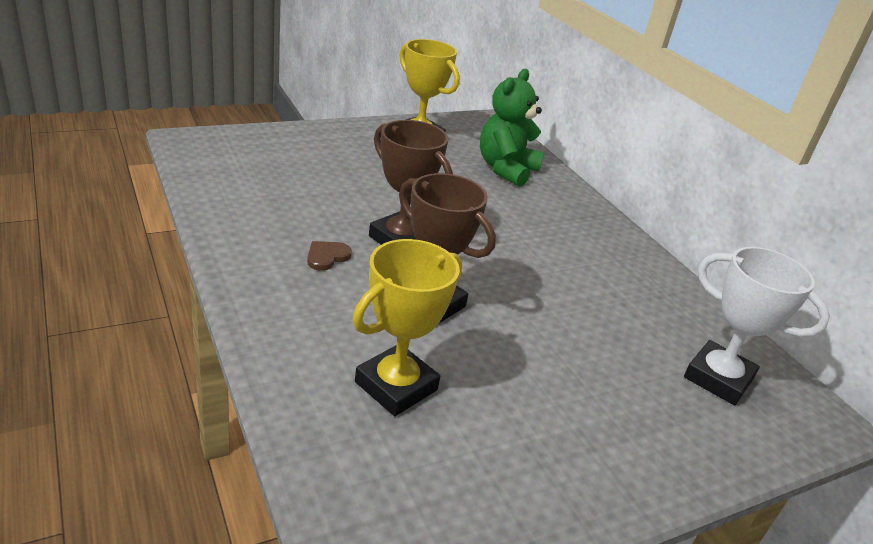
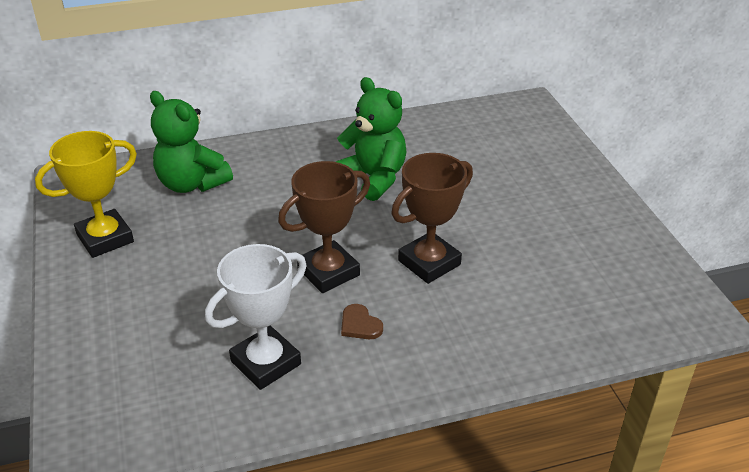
camera: 75 degrees left, 5 degrees up
(396, 386) = (533, 291): yellow trophy -> none
(565, 270) = (373, 178): none -> green teddy bear
(718, 378) = (498, 135): white trophy -> white trophy (266, 363)

